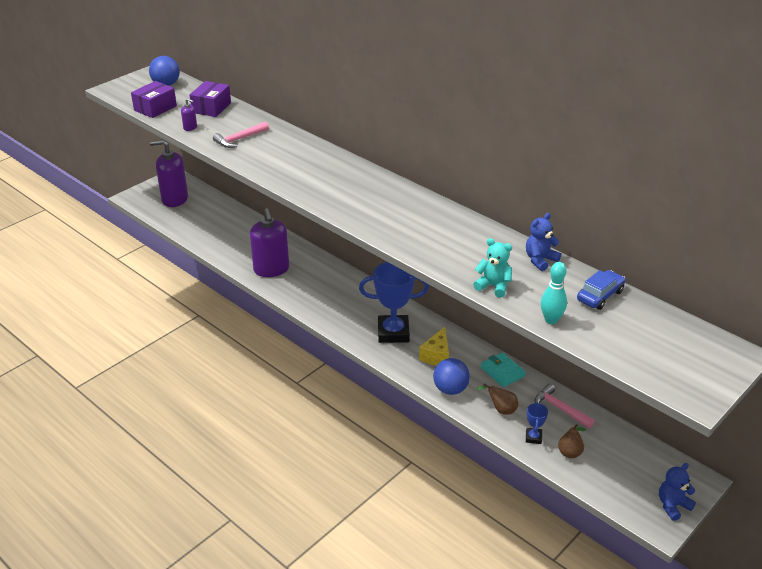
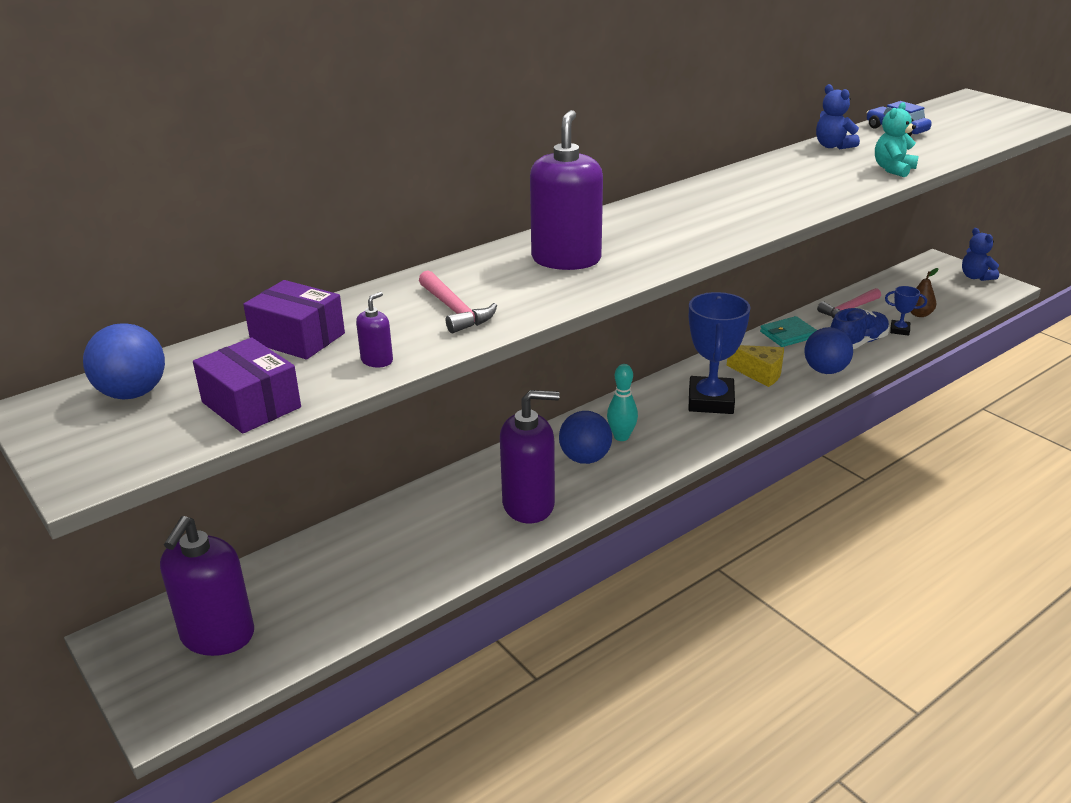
camera: 80 degrees left, 5 degrees down
(303, 163) = (566, 259): none -> purple soap dispenser
(317, 285) = (585, 458): none -> blue ball
(501, 410) = (857, 343): brown pear -> blue shoe
(551, 320) = (950, 151): turquoise bowling pin -> turquoise bowling pin (621, 437)

